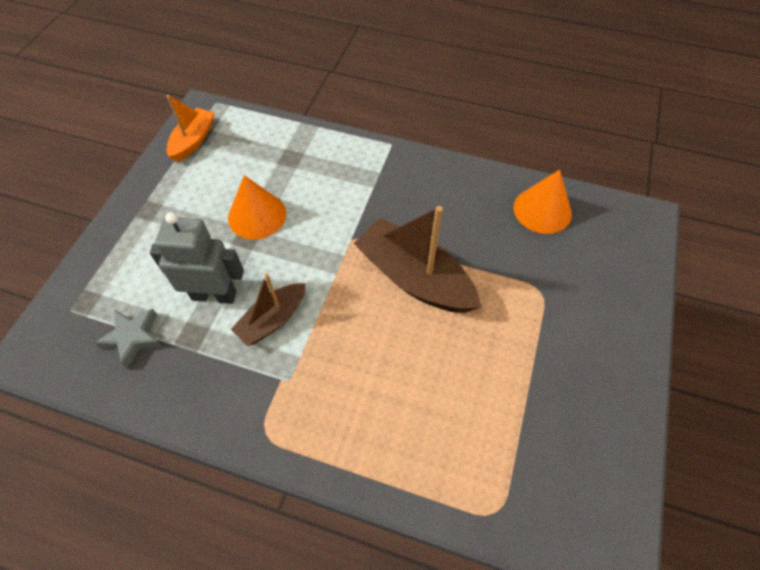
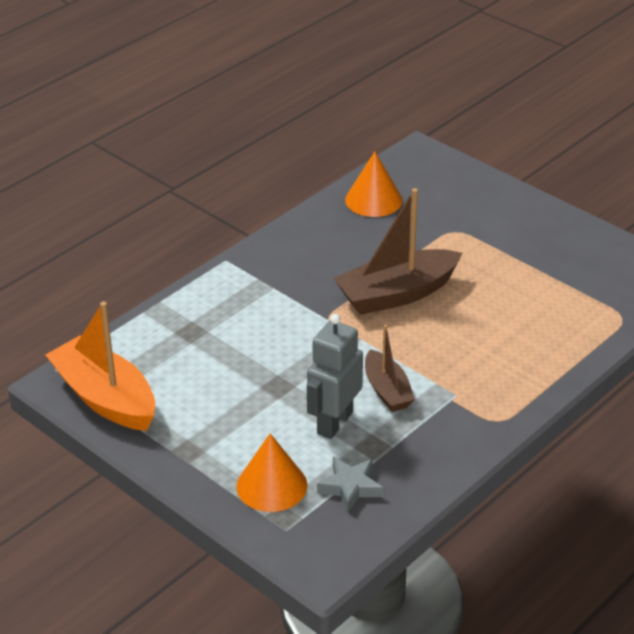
camera: 65 degrees left, 20 degrees down
(193, 140) = (105, 398): orange boat -> orange boat, size x1.70
(257, 215) = (253, 373): orange cone -> orange cone (271, 485)

